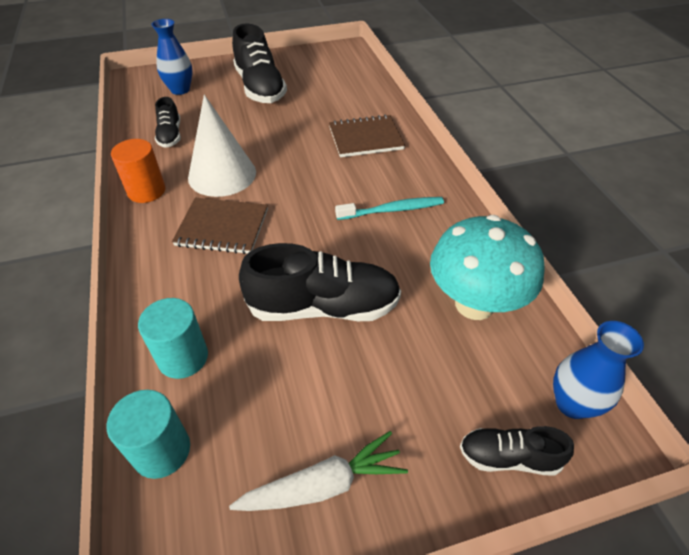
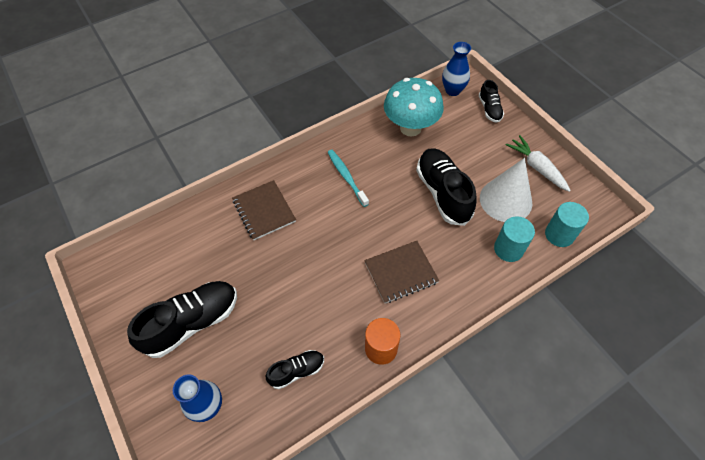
camera: 105 degrees left, 10 degrees up
(222, 174) = (341, 299): white cone -> white cone (505, 200)
(222, 227) = (401, 272): brown notebook -> brown notebook turned 75 degrees clockwise

